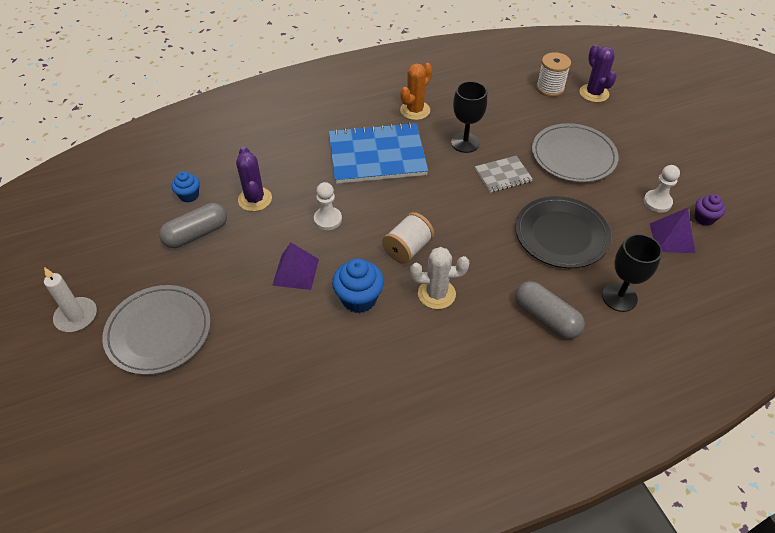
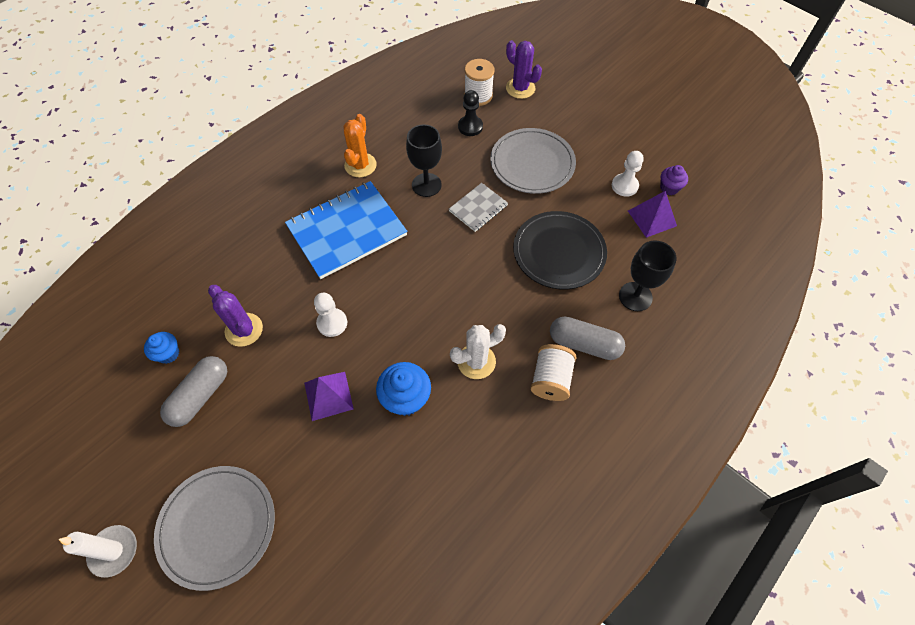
camera: 25 degrees left, 10 degrees up
(407, 249) = (426, 324): white spool -> white spool (550, 379)
(529, 110) = (470, 127): none -> black pawn

